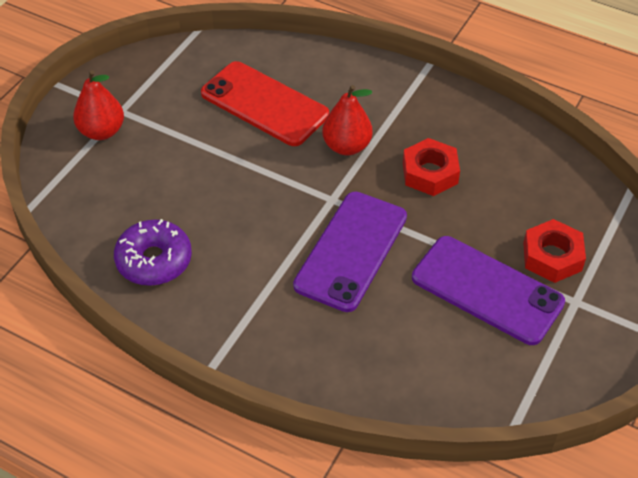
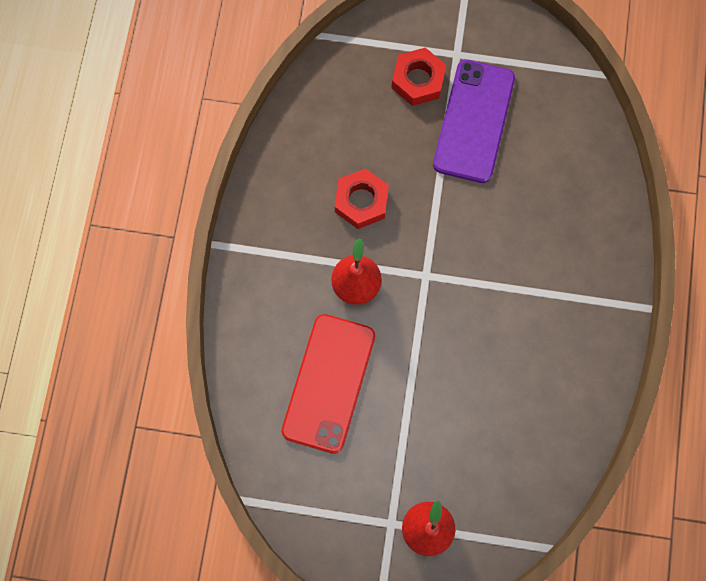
camera: 110 degrees left, 25 degrees up
(154, 260) = (558, 401): purple donut -> none
(351, 251) = (477, 239): purple phone -> none

